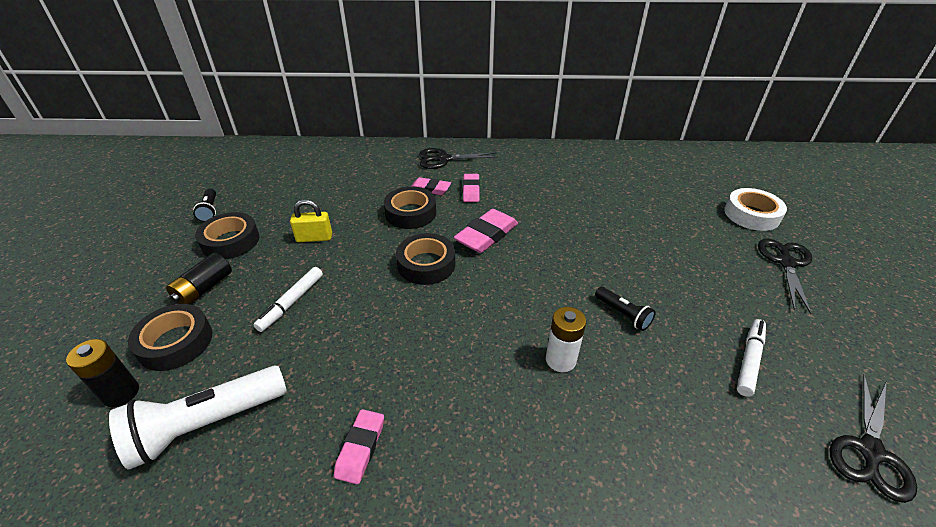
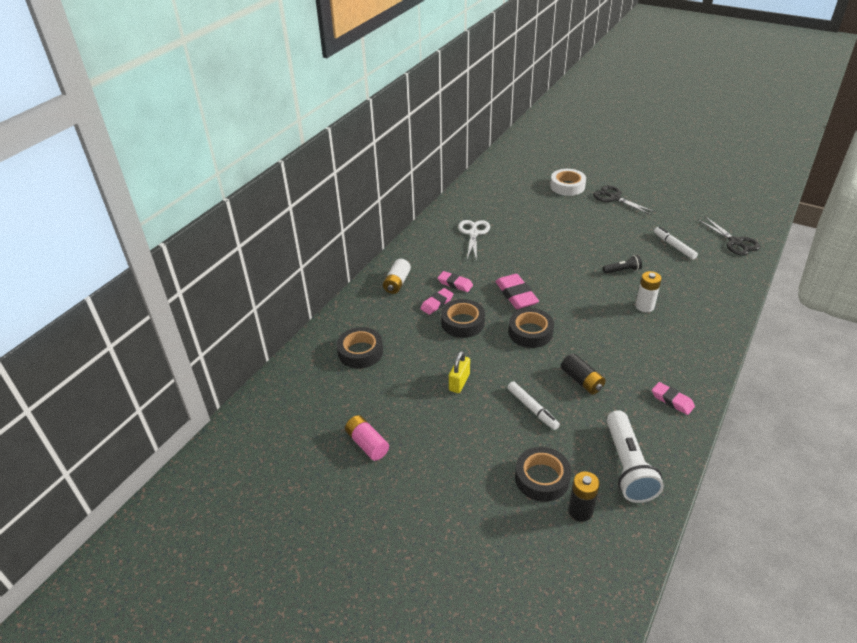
camera: 60 degrees left, 0 degrees up
(204, 288) = (486, 457): black battery -> black battery (582, 381)
(209, 211) = (367, 444): black flashlight -> pink battery
(230, 241) = (429, 434): black tape -> black tape (360, 352)
(444, 159) = (397, 283): black scissors -> white battery
(568, 177) = (473, 233): none -> white scissors

